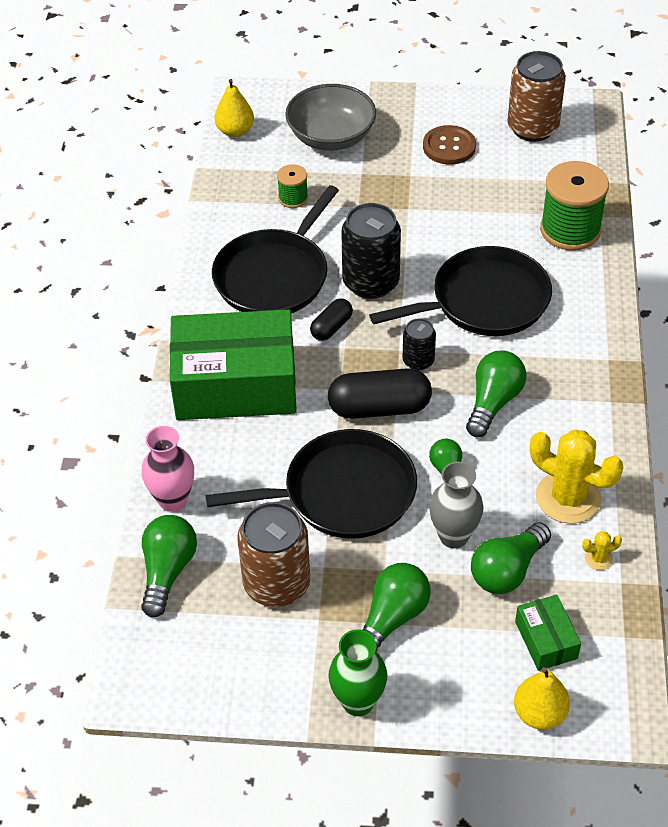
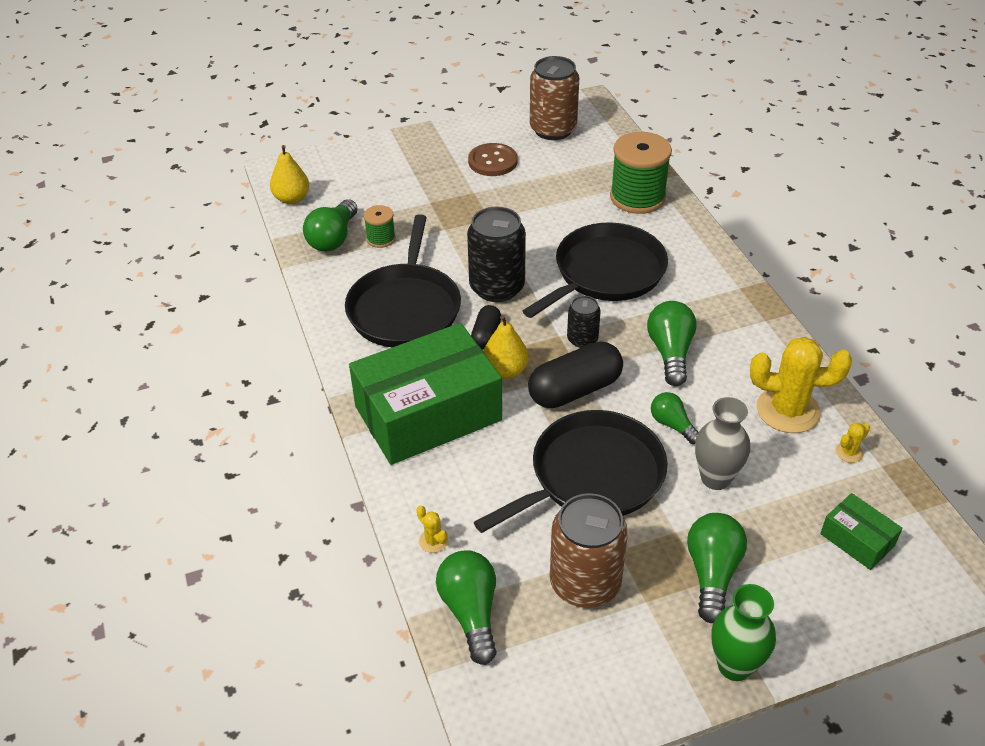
camera: 25 degrees left, 5 degrees down
(173, 500) = (433, 541): pink vase -> yellow cactus
(331, 137) = (384, 181): grey bowl -> none
(507, 570) = (782, 491): green light bulb -> green light bulb (333, 238)
(539, 713) = (899, 608): yellow pear -> yellow pear (505, 371)

